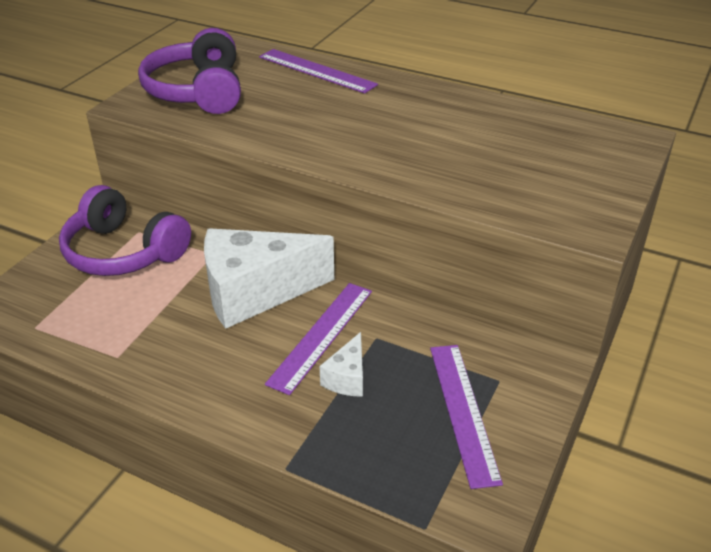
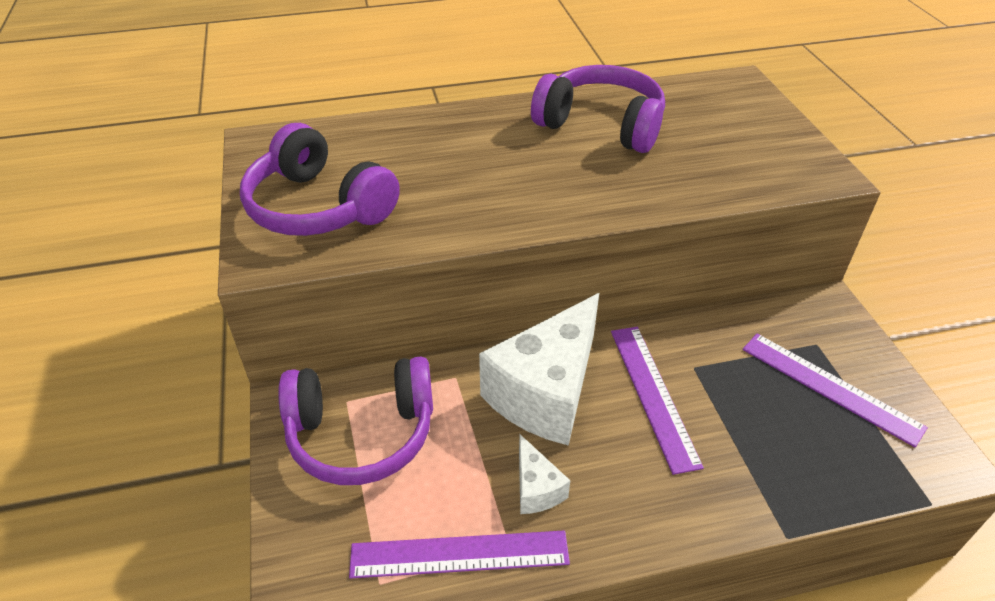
camera: 40 degrees left, 5 degrees up
(316, 71) = (407, 130): purple ruler -> purple ruler (459, 554)
(347, 378) = (722, 419): white cheese -> white cheese (536, 488)
(459, 120) = (601, 125): none -> purple headphones

